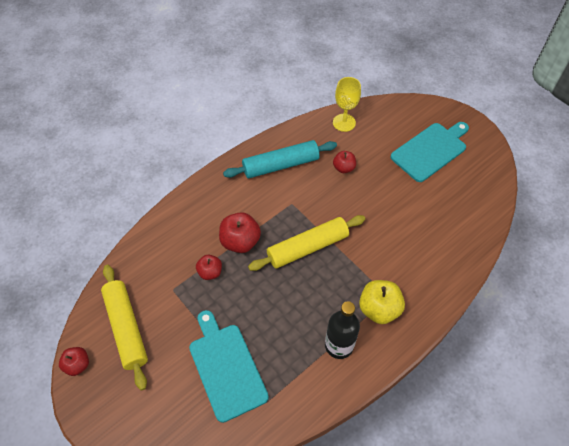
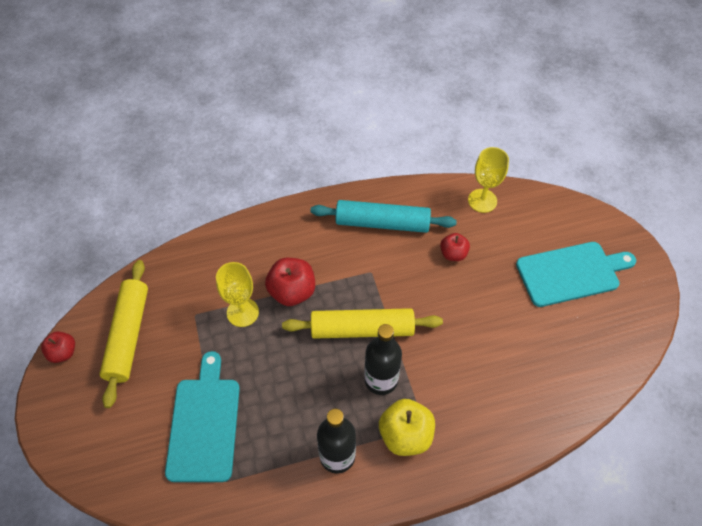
camera: 25 degrees right, 0 degrees up
(210, 272) = (242, 312): red apple -> yellow goblet
(340, 278) = (381, 380): none -> black bottle

